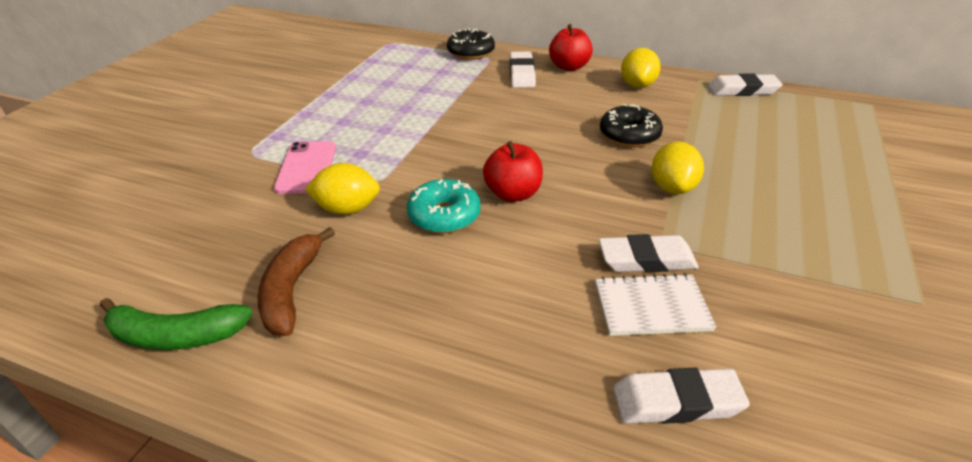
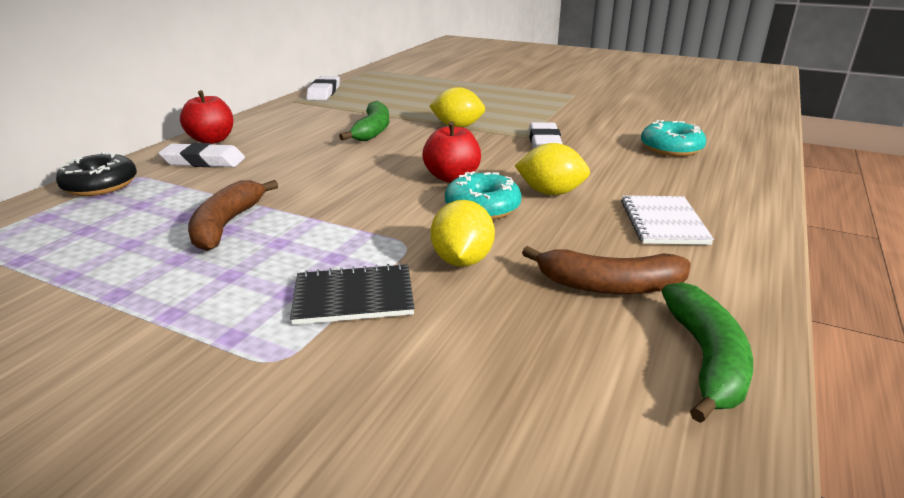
camera: 85 degrees left, 10 degrees down
(306, 167) = (353, 297): pink phone -> black notebook
(412, 106) = (227, 224): none -> brown banana
(629, 135) = (373, 131): black donut -> green banana
(637, 85) = (283, 119): yellow lemon -> yellow lemon (550, 193)
(651, 307) = (593, 146): white notebook -> white notebook (663, 222)
(677, 401) = (671, 148): white eraser -> turquoise donut

